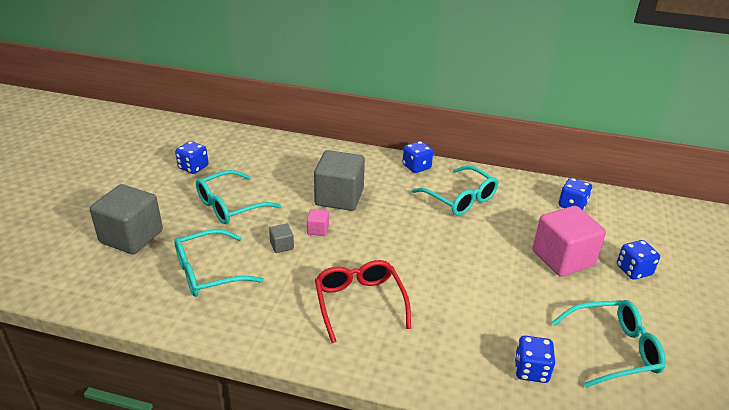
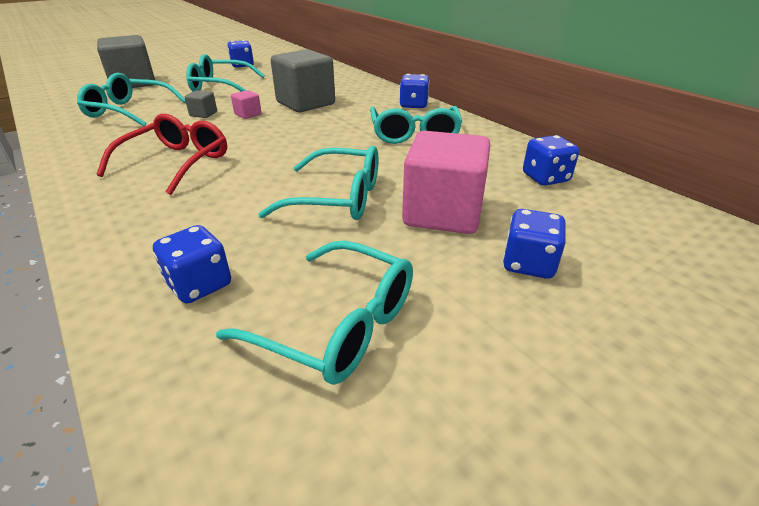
camera: 40 degrees right, 0 degrees up
(501, 276) = (338, 198): none -> turquoise glasses

